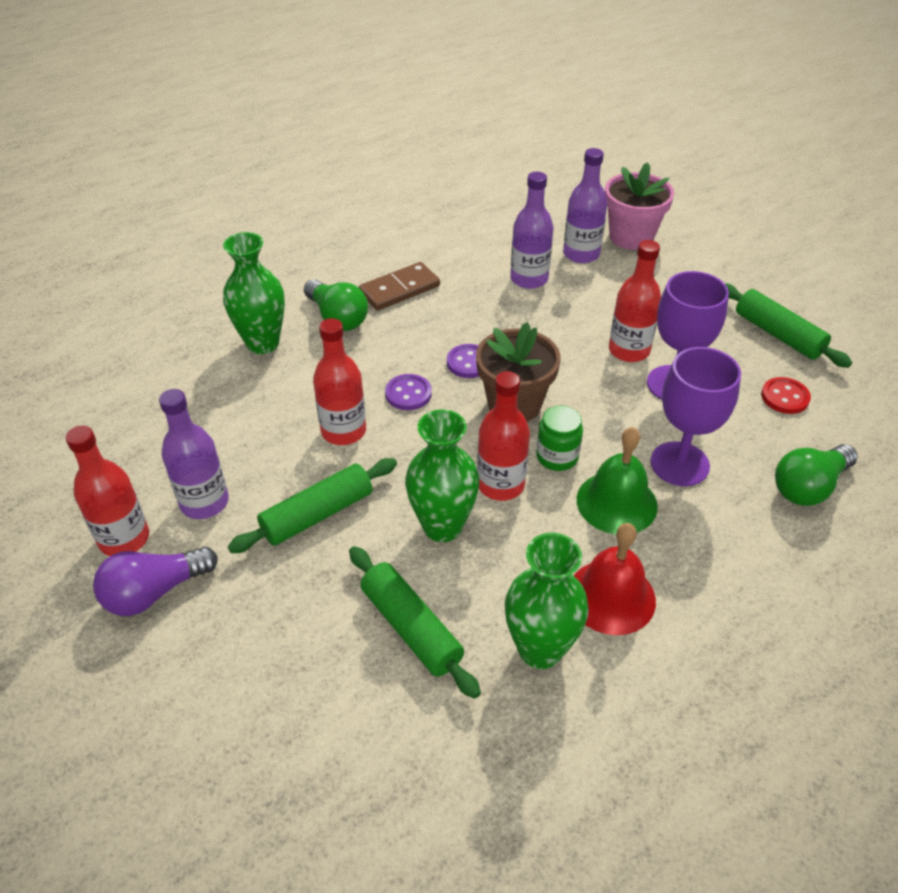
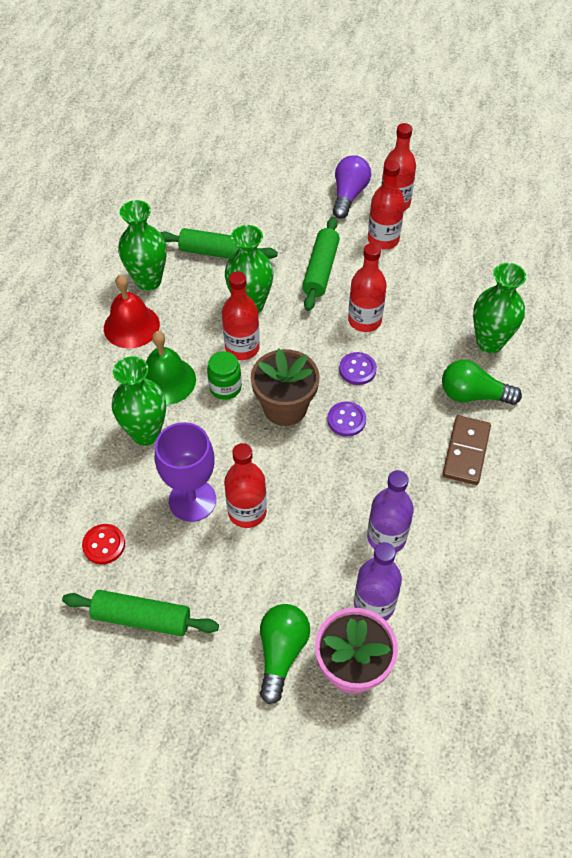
camera: 140 degrees right, 10 degrees up
(204, 502) = (383, 239): purple bottle -> red bottle
(679, 464) = (146, 433): purple goblet -> green vase
(809, 487) = (52, 471): green light bulb -> green light bulb (281, 653)

